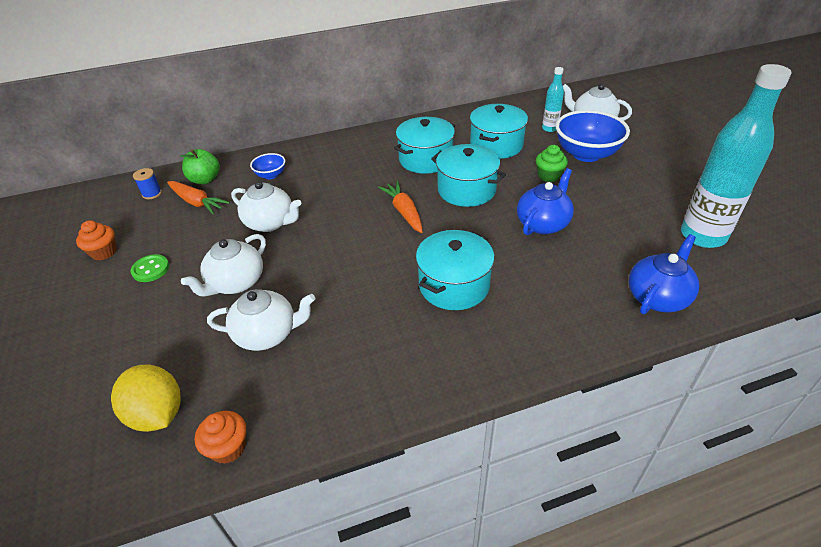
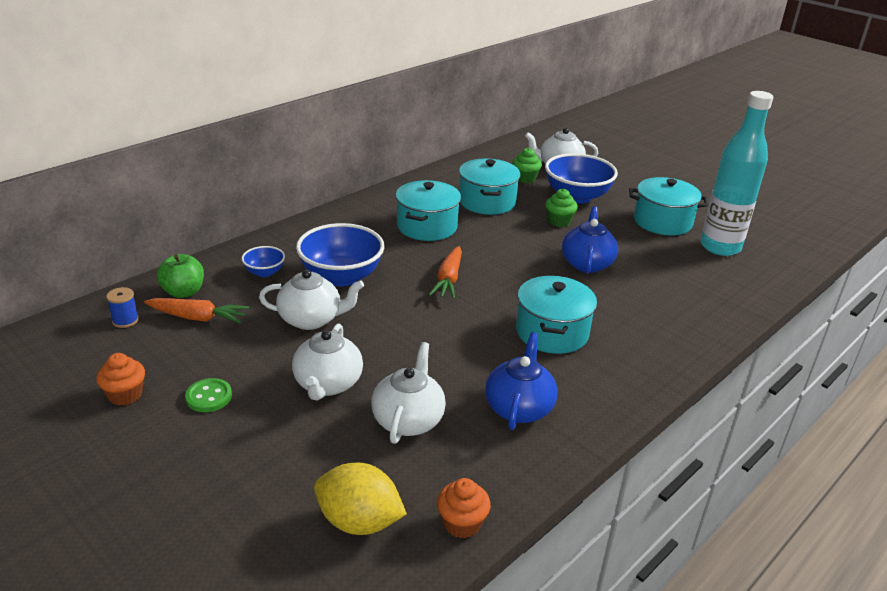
camera: 30 degrees left, 10 degrees down
(267, 334) = (408, 420): white teapot -> white teapot turned 45 degrees counterclockwise
(322, 191) = (341, 277): none -> blue bowl
(404, 212) = (448, 279): orange carrot -> orange carrot turned 120 degrees counterclockwise
(466, 190) = (493, 248): turquoise pot -> turquoise pot (662, 222)
(549, 128) = (525, 178): turquoise bottle -> green cupcake
(657, 297) = (722, 301): blue teapot -> blue teapot (519, 408)

